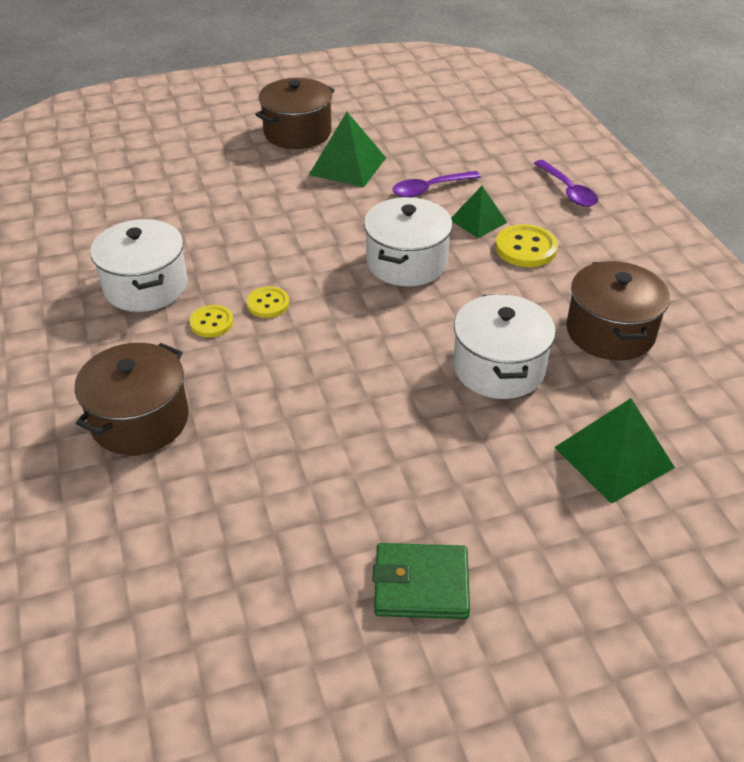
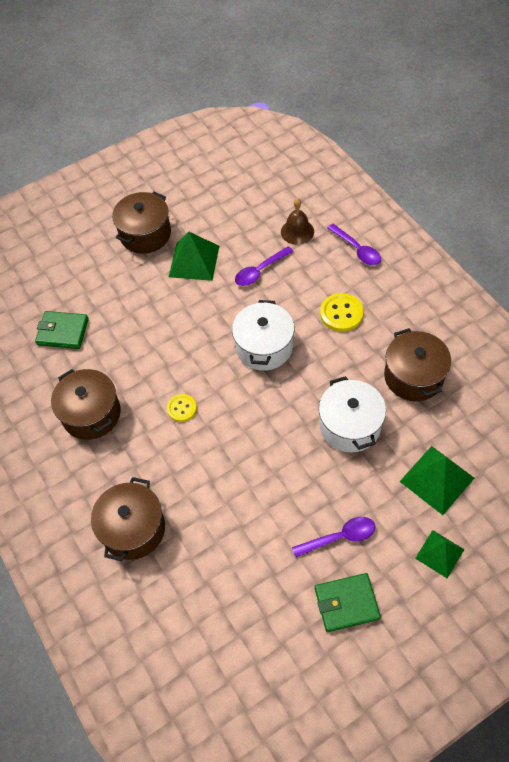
camera: 10 degrees left, 15 degrees up
(146, 286) = (91, 414): white pot -> brown pot
(151, 201) = (63, 332): none -> green wallet
(211, 322) = (149, 435): yellow button -> none
(439, 496) = (340, 537): none -> purple spoon
(478, 221) = (302, 295): green pyramid -> green pyramid (439, 553)
(493, 161) = (297, 231): none -> brown bell

